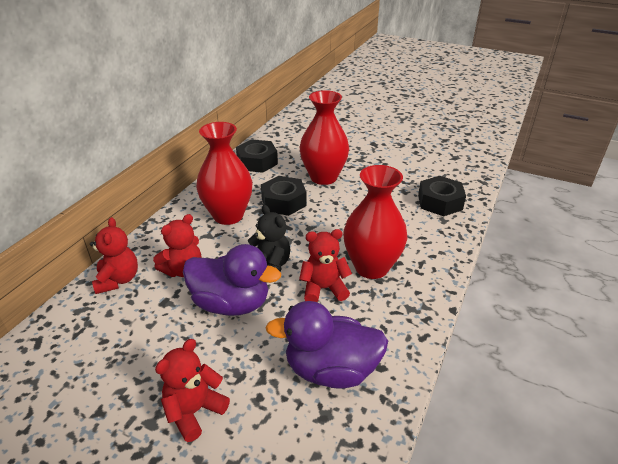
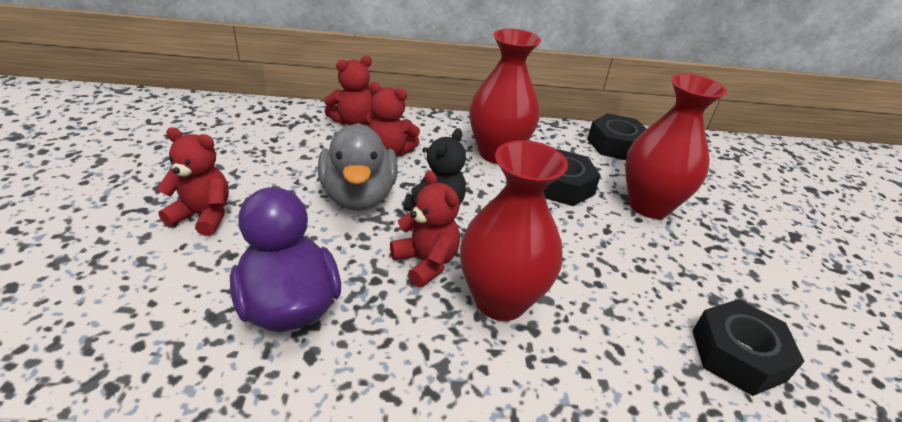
camera: 60 degrees right, 0 degrees up
(231, 303) = (359, 196): purple duck -> grey duck

